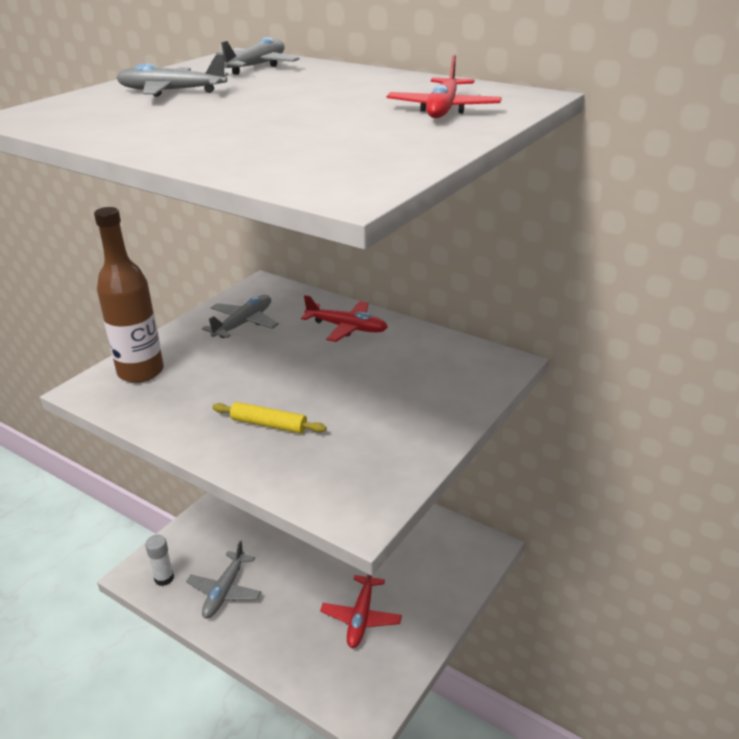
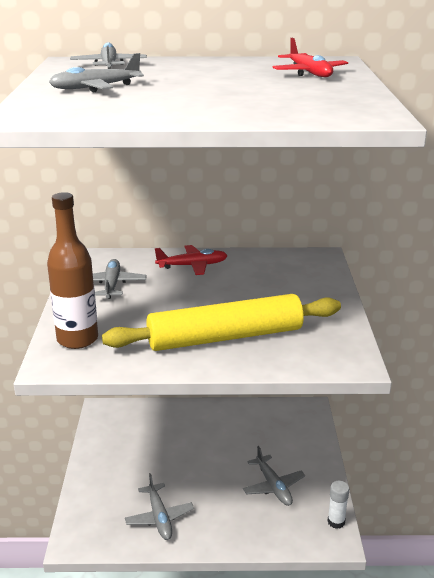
camera: 35 degrees left, 5 degrees down
(164, 578) = (100, 533): white glue stick -> white glue stick (336, 522)
(268, 425) = (225, 337): yellow rolling pin -> yellow rolling pin, size x2.47
(361, 617) = (273, 486): red plane -> grey plane

